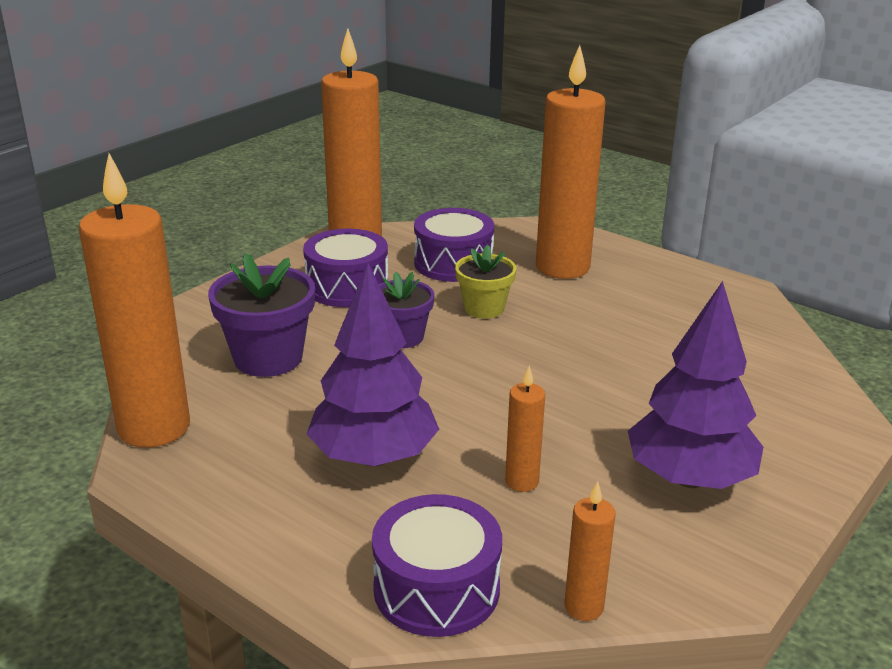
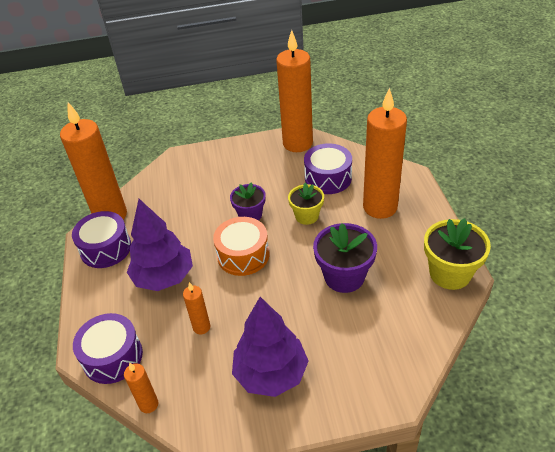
camera: 45 degrees right, 15 degrees up
(268, 358) = (185, 199): purple flower pot -> purple flower pot (344, 277)
(347, 287) = (262, 171): purple drum -> purple drum (106, 248)
(459, 381) = (243, 255): none -> orange drum
(729, 294) = (450, 273): none -> yellow flower pot

